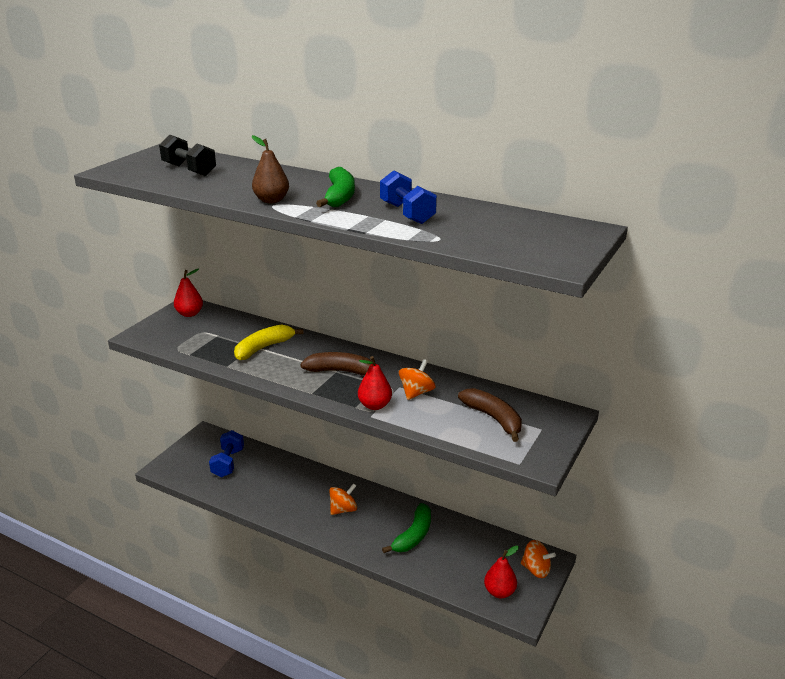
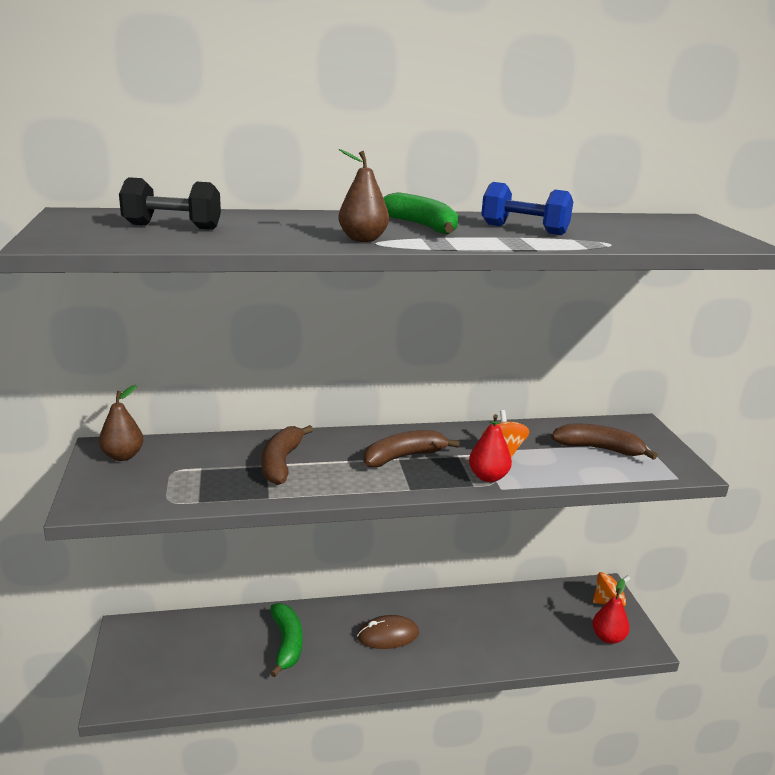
camera: 40 degrees left, 5 degrees down
(189, 314) = (123, 456): red pear -> brown pear
(228, 463) = (197, 650): blue dumbbell -> none
(263, 348) = (281, 463): yellow banana -> brown banana
(343, 509) = (388, 635): orange spinning top -> brown mouse
(413, 535) = (481, 625): green banana -> green banana (286, 643)

